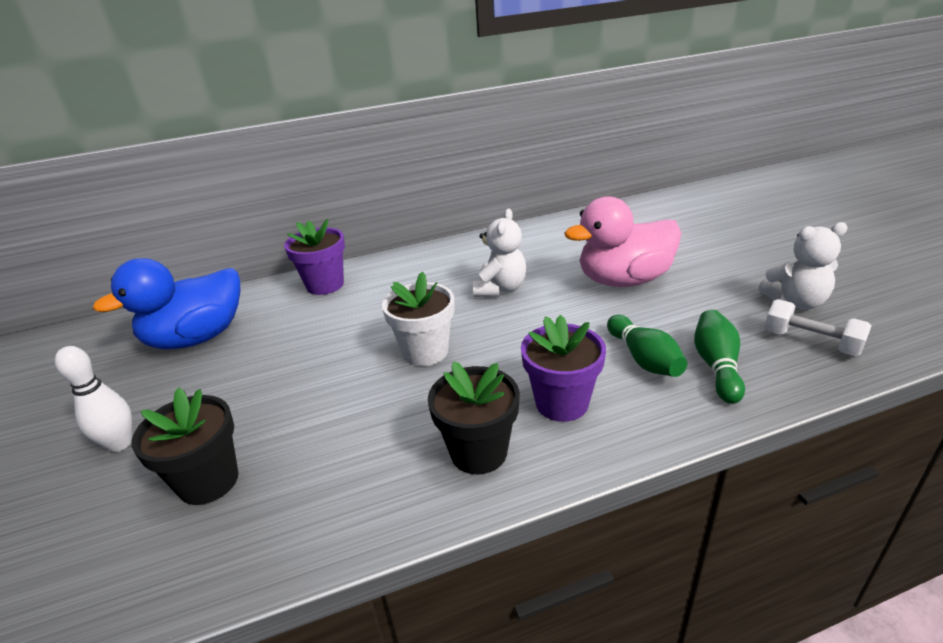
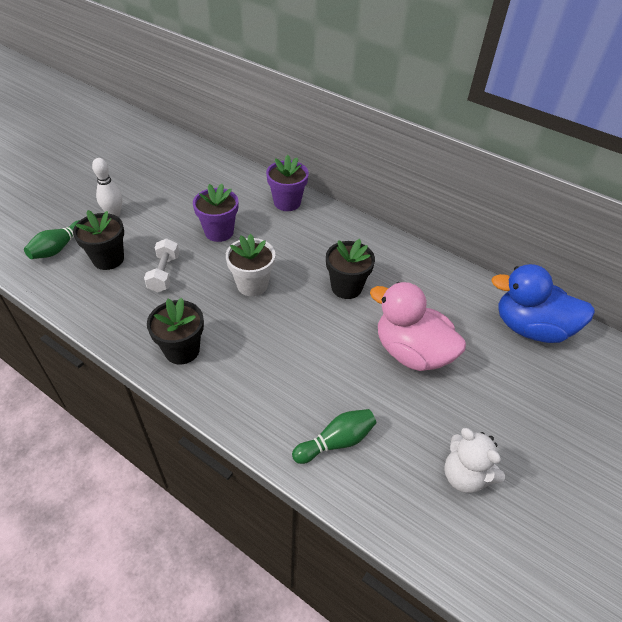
camera: 50 degrees right, 15 degrees up
(197, 338) = (201, 185): blue duck -> blue duck (530, 328)
(500, 289) = (346, 287): white teddy bear -> black flower pot
(561, 403) = (244, 370): purple flower pot -> purple flower pot (219, 232)
(644, 359) = (317, 397): green bowling pin -> green bowling pin (59, 248)
(811, 342) = (409, 496): white dumbbell -> white dumbbell (164, 273)

